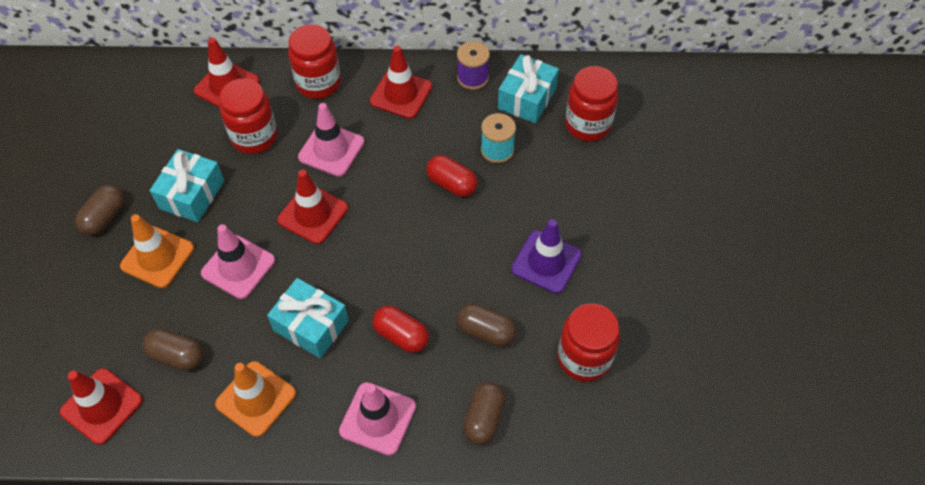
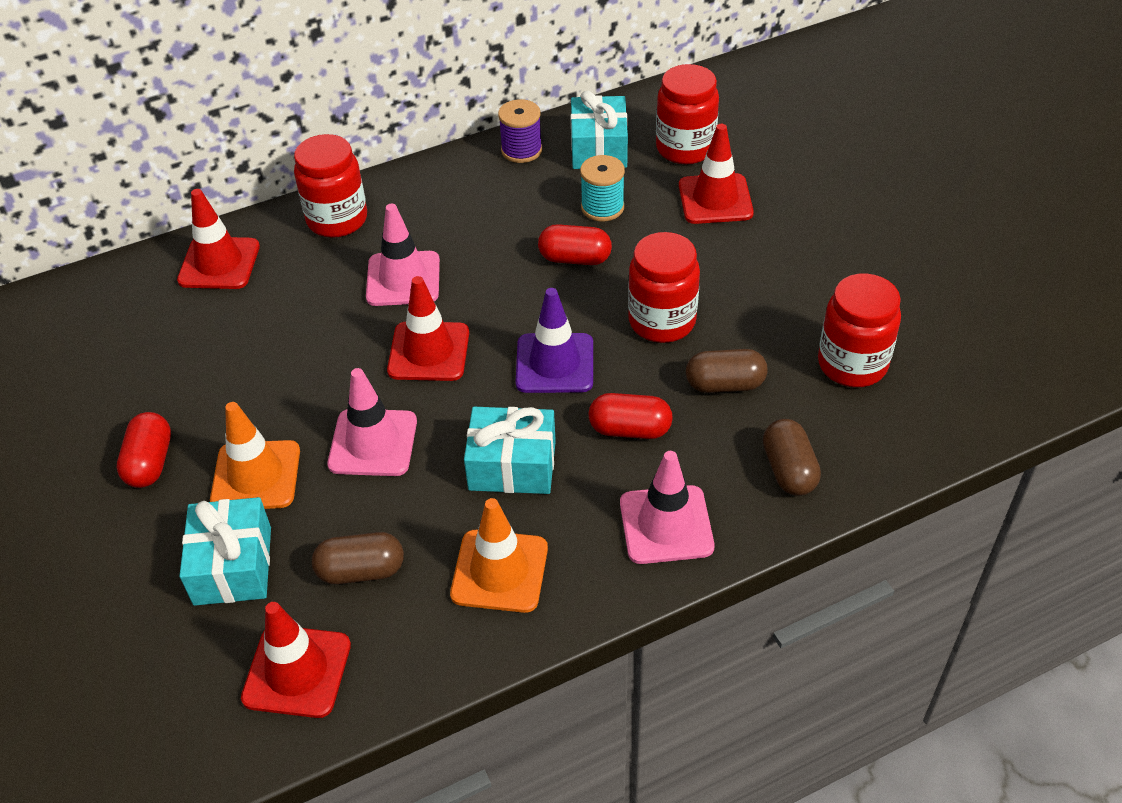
camera: 25 degrees left, 10 degrees down
(104, 218) = (150, 462): brown capsule -> red capsule
(192, 194) = (254, 392): turquoise gift -> turquoise gift (233, 565)
(254, 137) = (294, 302): red jar -> red jar (662, 321)
(401, 94) = (448, 195): red traffic cone -> red traffic cone (715, 199)
(546, 262) = (740, 291): purple traffic cone -> purple traffic cone (554, 363)

